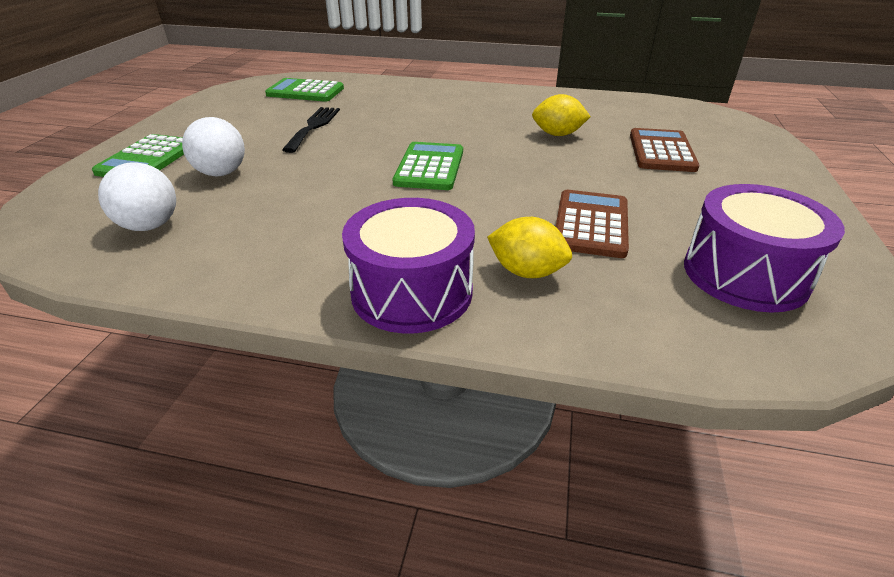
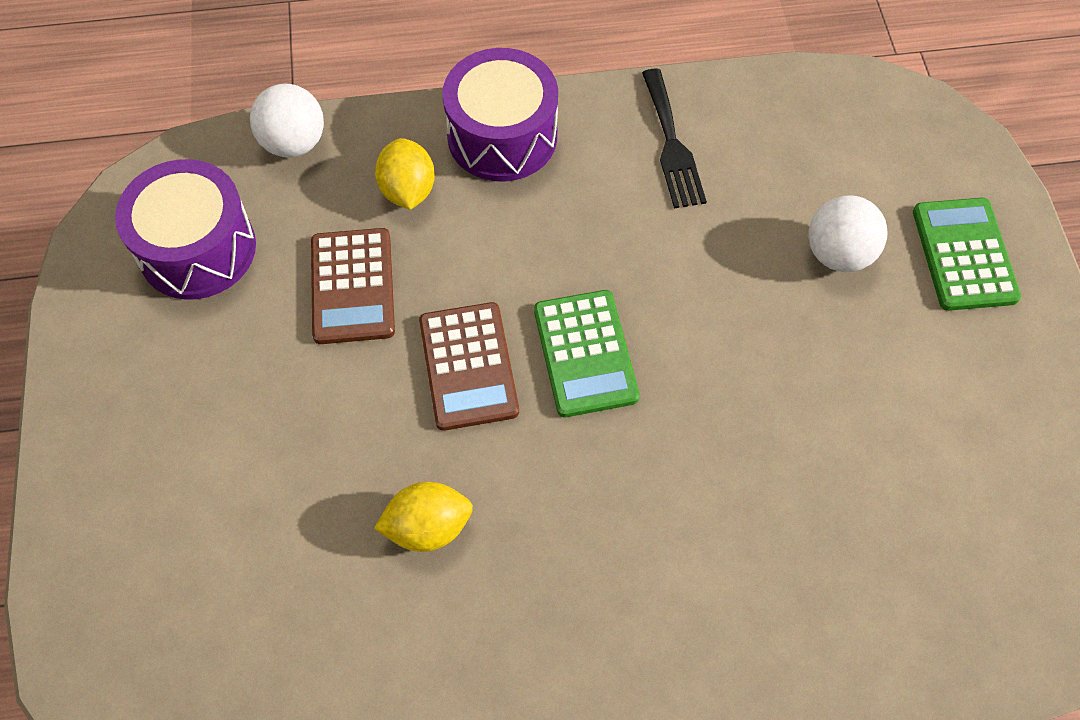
camera: 160 degrees right, 25 degrees up
(150, 226) = (812, 142): white ball -> white ball (294, 143)
(305, 91) = (965, 571): green calculator -> none
(313, 127) = (829, 423): black fork -> black fork (671, 145)
(526, 272) = (408, 190): yellow lemon -> yellow lemon turned 75 degrees clockwise
(661, 151) = (257, 516): brown calculator -> brown calculator (468, 366)

